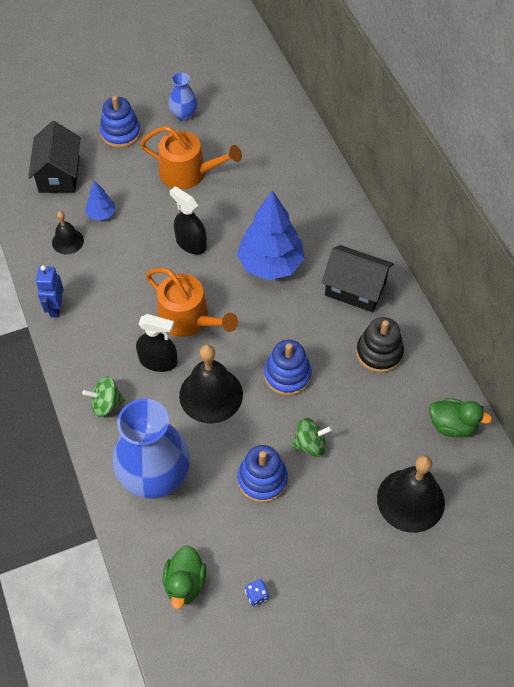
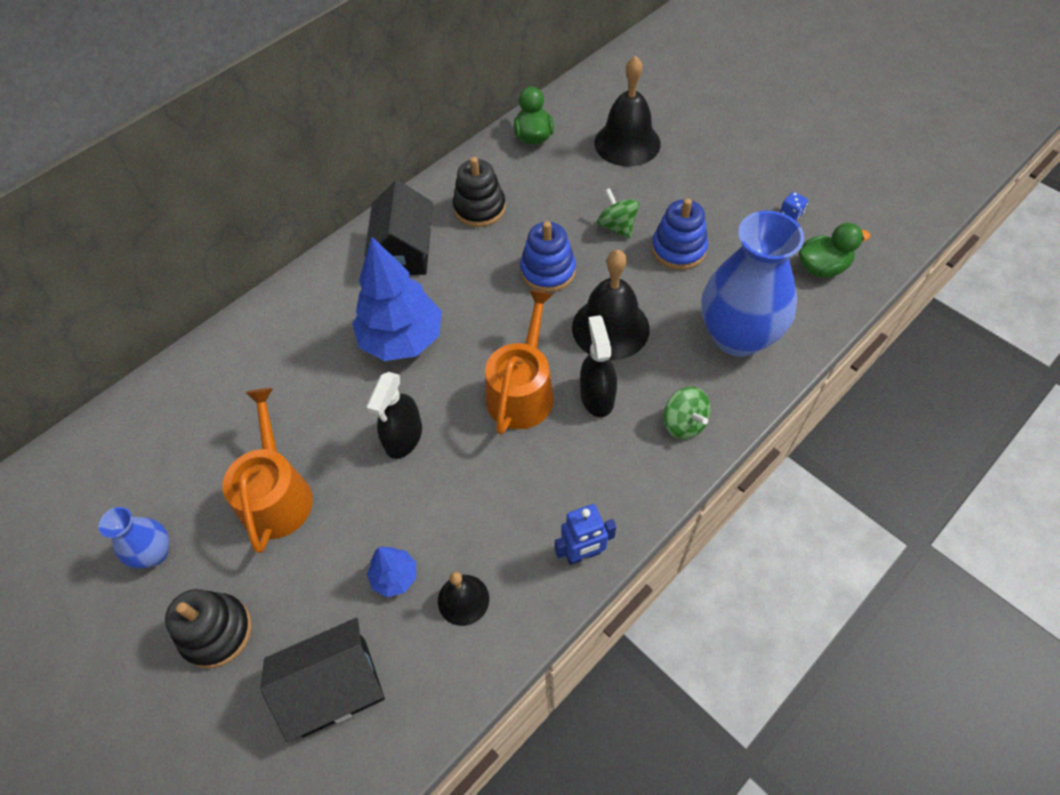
camera: 110 degrees left, 0 degrees up
(120, 133) = (216, 632): blue stacking toy -> black stacking toy

